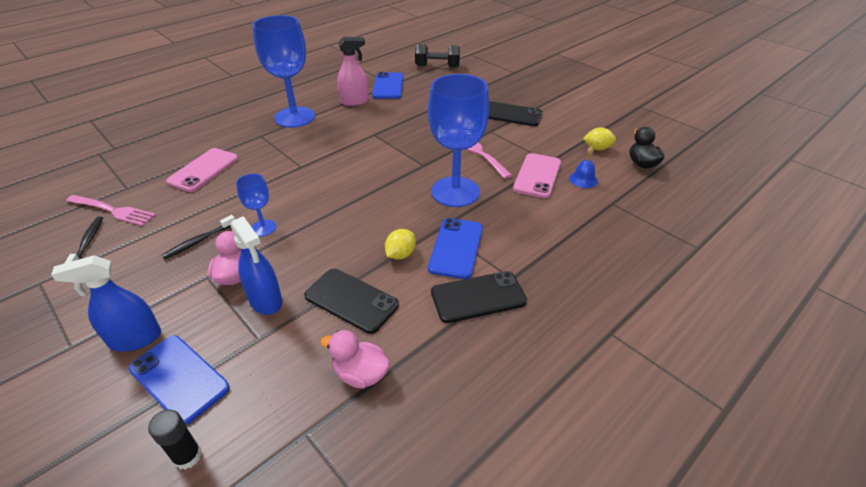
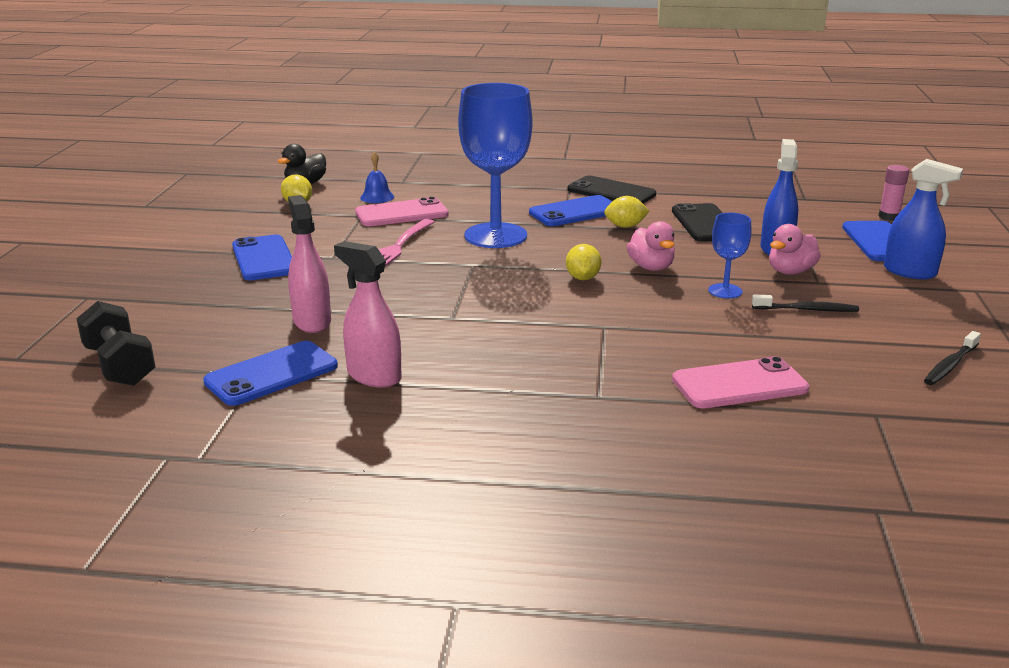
camera: 130 degrees left, 15 degrees down
(113, 210) = (907, 389): pink fork -> none
(187, 456) = (889, 217): black glue stick -> pink glue stick
(294, 117) = (504, 400): blue goblet -> none
(355, 189) = (582, 278): none -> yellow lemon
(360, 374) = (744, 200): pink duck -> pink duck (651, 267)
(420, 105) = (312, 321): none -> pink spray bottle
(511, 114) = (264, 259): black phone -> blue phone

